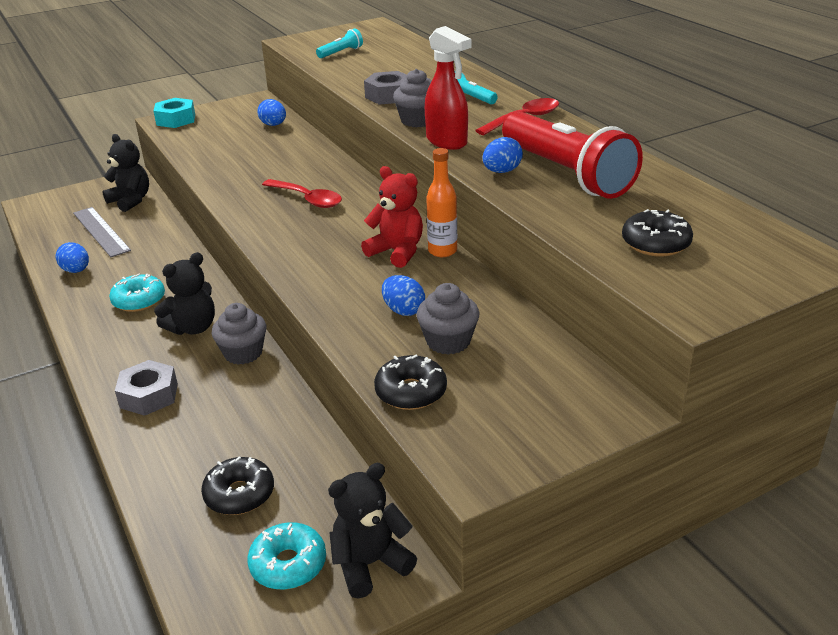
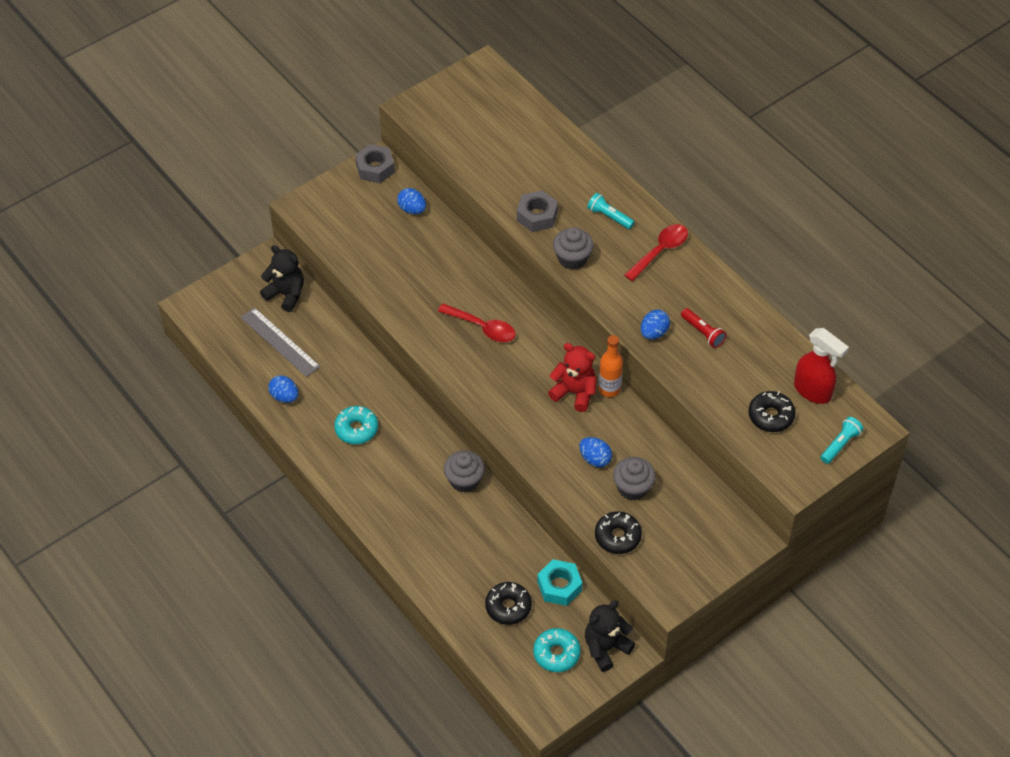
camera: 10 degrees left, 20 degrees up
(149, 395) = (410, 529): grey nut -> grey nut (375, 168)
(176, 119) = (312, 205): turquoise nut -> turquoise nut (559, 586)
(193, 328) = (414, 456): black teddy bear -> none
(341, 52) = (469, 132): turquoise flashlight -> turquoise flashlight (840, 444)
(447, 142) = (603, 291): red spray bottle -> red spray bottle (813, 391)
(566, 173) = (703, 332): red flashlight -> red flashlight, size x0.41

